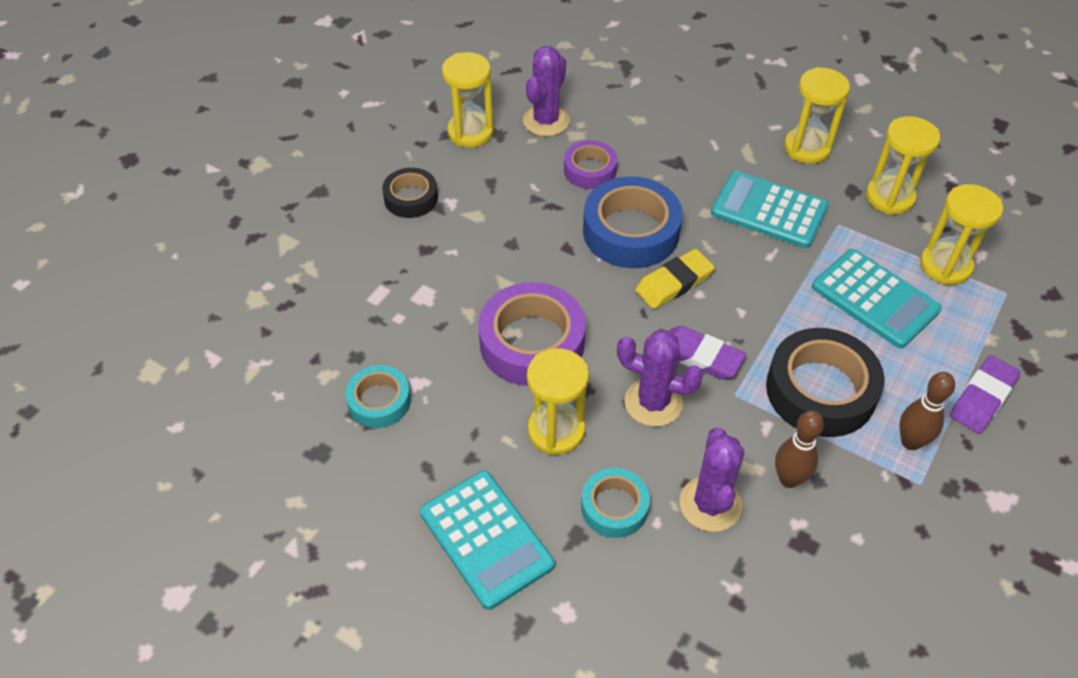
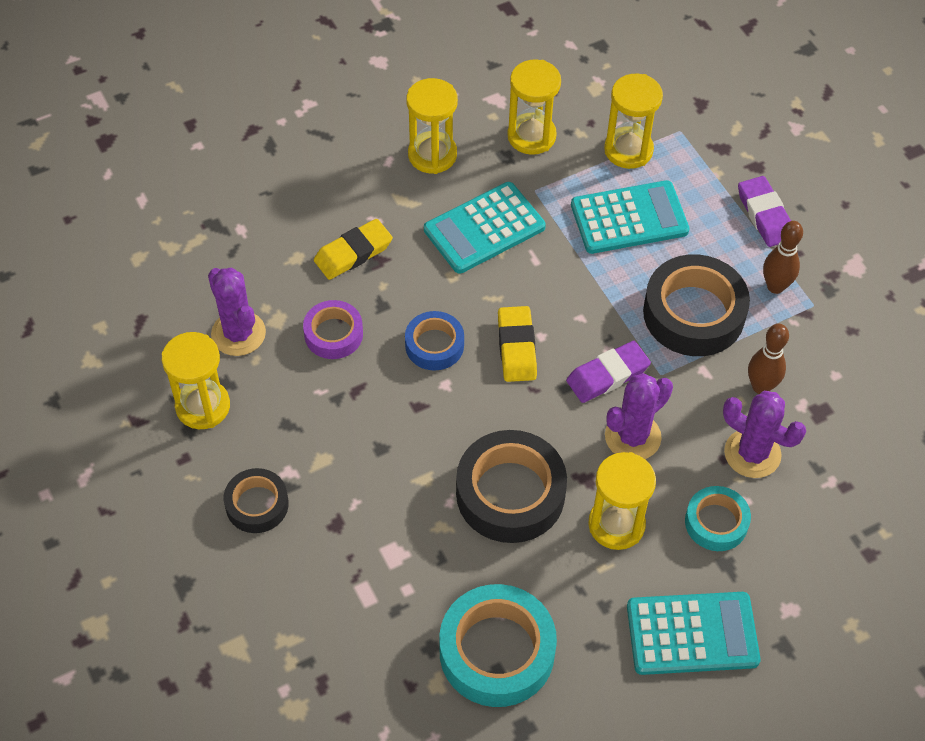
camera: 60 degrees left, 5 degrees up
(379, 401) = (497, 651): turquoise tape -> turquoise tape, size x1.75
(532, 342) = (510, 493): purple tape -> black tape
(631, 231) = (434, 345): blue tape -> blue tape, size x0.57
(672, 147) = (353, 253): none -> yellow eraser

